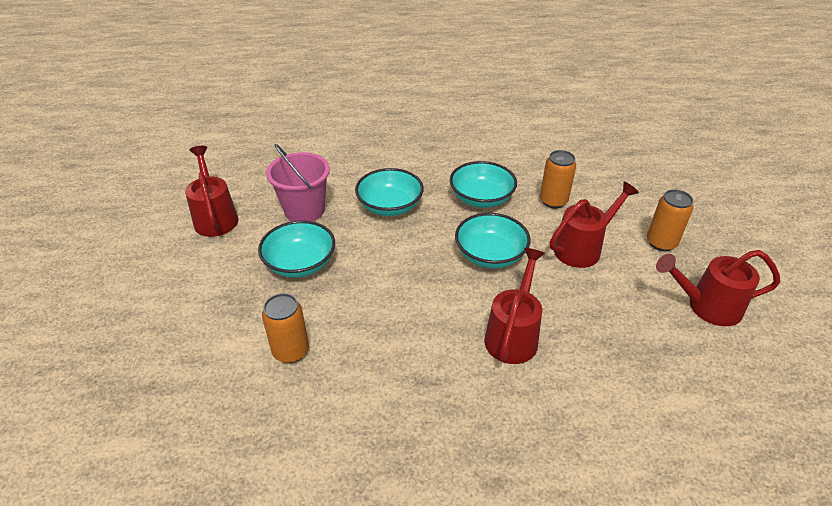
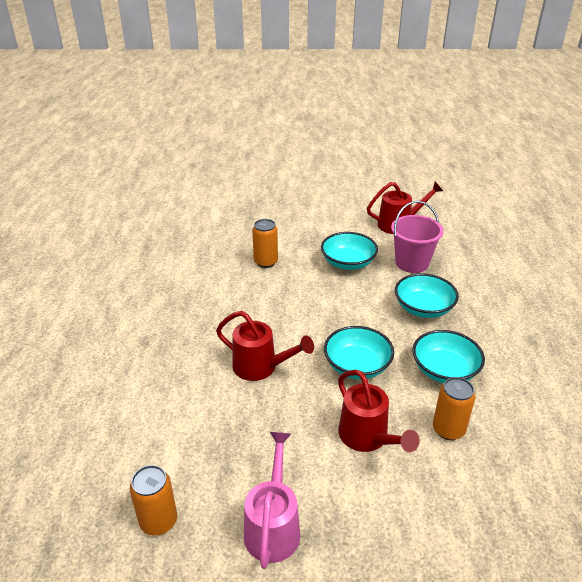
camera: 95 degrees right, 5 degrees down
(661, 243) = (378, 517): orange can -> orange can (158, 521)
(706, 306) = (273, 526): red watering can -> pink watering can

